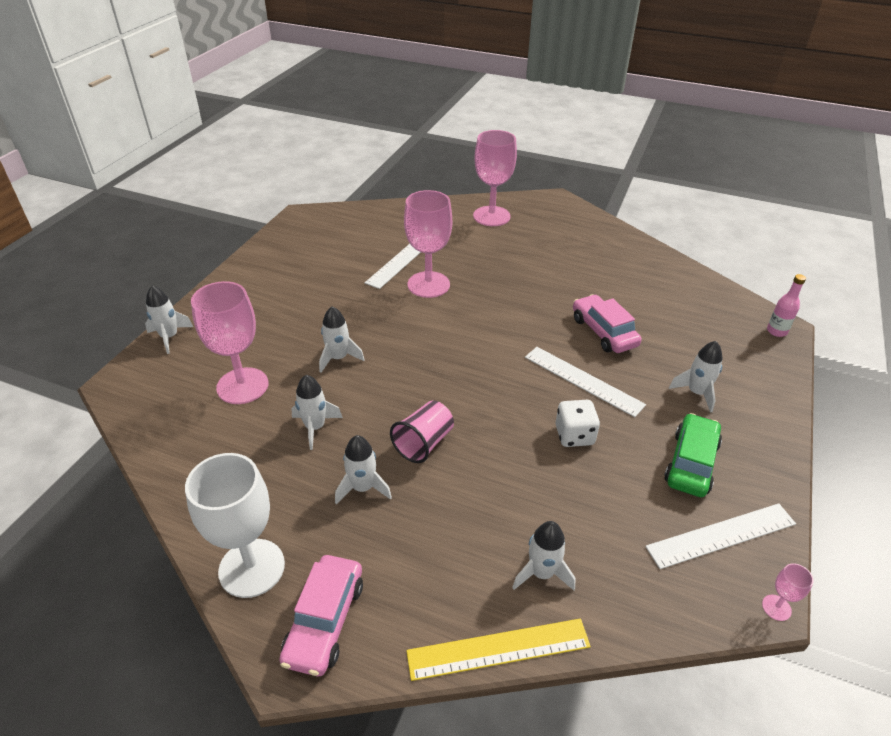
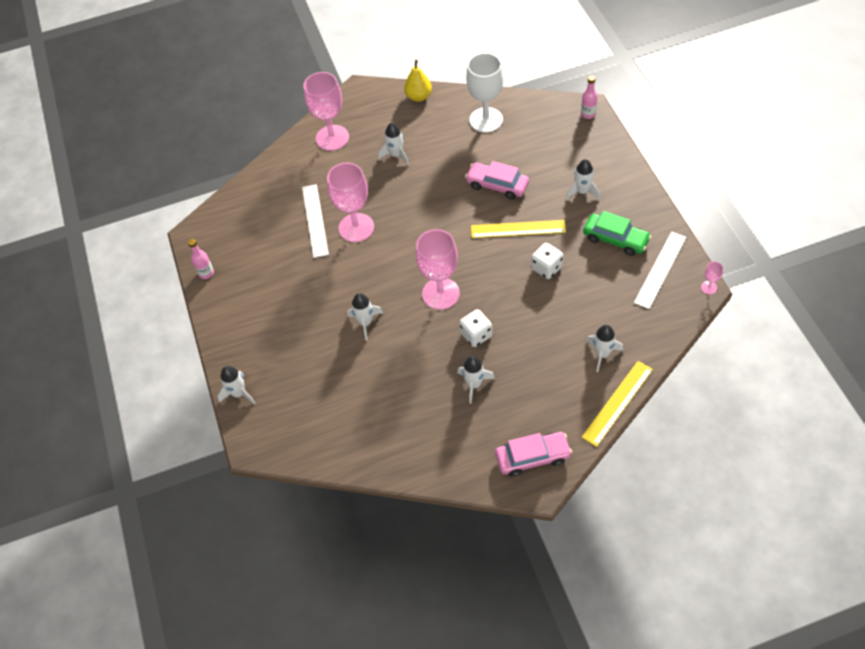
camera: 35 degrees left, 15 degrees up
(242, 386) = (332, 385): pink goblet -> pink goblet (440, 293)
(252, 568) = (470, 466): white goblet -> white goblet (486, 120)
(273, 243) = (206, 273): none -> pink bottle
(315, 427) = (407, 374): white rocket -> white rocket (396, 155)
(324, 621) = (532, 457): pink car -> pink car turned 75 degrees counterclockwise
(424, 443) = (476, 335): pink cup -> white dice
(583, 380) = (518, 229): white ruler -> yellow ruler
(604, 229) = (418, 96): none -> yellow pear
(691, 463) = (615, 239): green car -> green car turned 135 degrees clockwise

